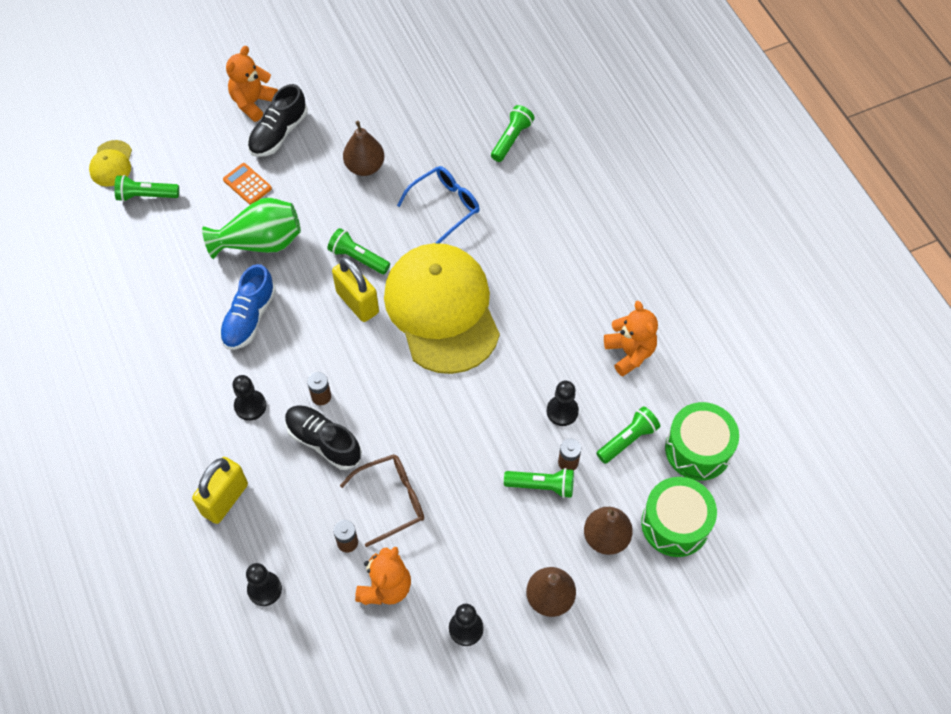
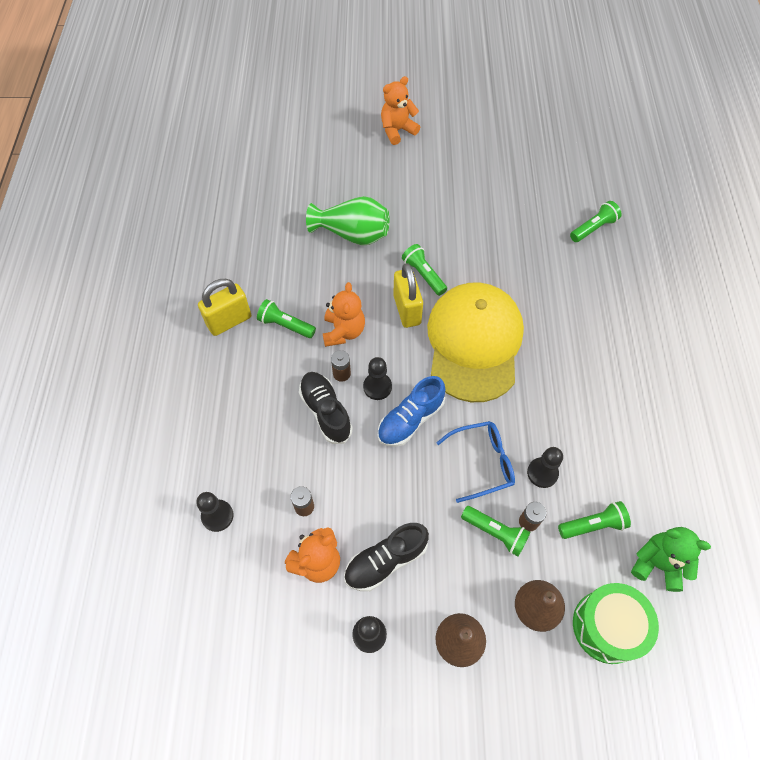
camera: 25 degrees right, 0 degrees up
(111, 164) = (272, 138): yellow cap -> none
(146, 195) = (285, 169): green flashlight -> green flashlight (285, 325)
(225, 499) = (224, 425): yellow padlock -> yellow padlock (229, 321)
(247, 184) = (364, 188): orange calculator -> none
(249, 317) = (316, 288): blue shoe -> blue shoe (410, 419)
(250, 406) = (282, 358): black pawn -> black pawn (377, 387)
(278, 133) = (406, 159): black shoe -> black shoe (385, 561)
(365, 167) = (462, 207): brown pear -> none
(392, 500) = (358, 486): brown glasses -> none
(445, 206) = (514, 261): blue glasses -> blue glasses (482, 462)
(629, 353) = (626, 446): orange teddy bear -> orange teddy bear (343, 331)
(698, 449) = (657, 564): green drum -> green teddy bear

